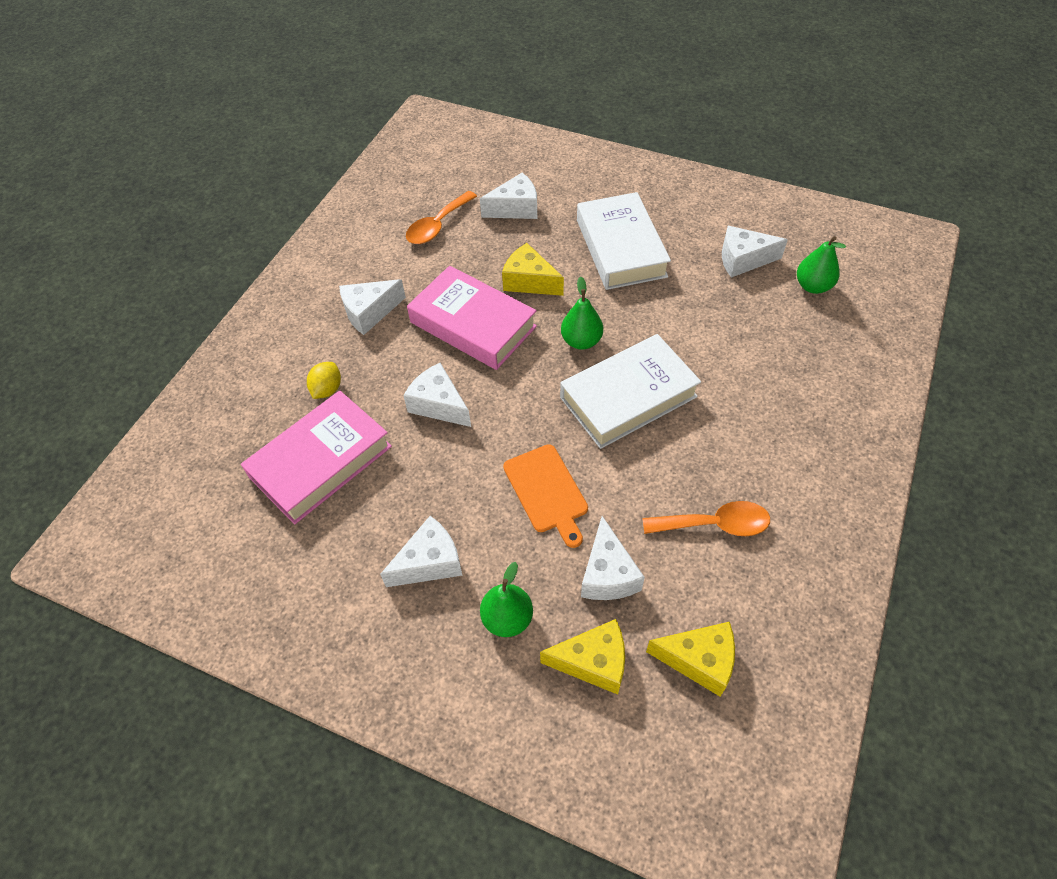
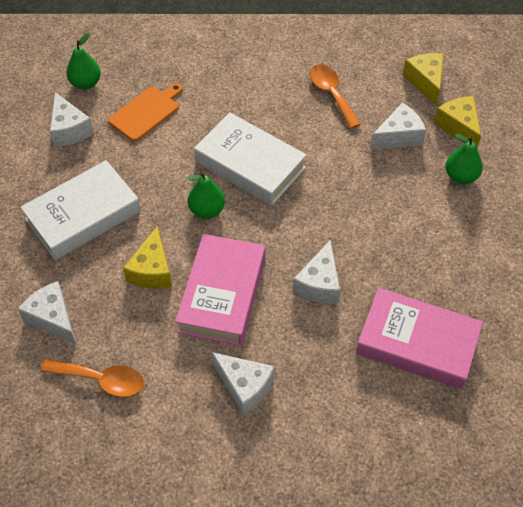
camera: 115 degrees left, 0 degrees up
(327, 389) = (347, 376): yellow lemon -> none
(430, 562) = (451, 233): white cheese -> none
(547, 492) = (358, 186): orange cutting board -> orange cutting board (146, 112)

